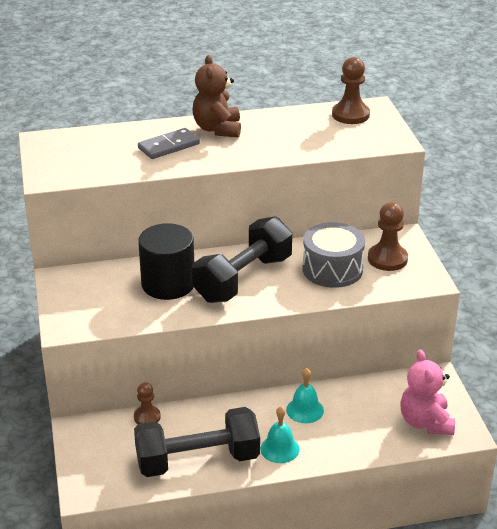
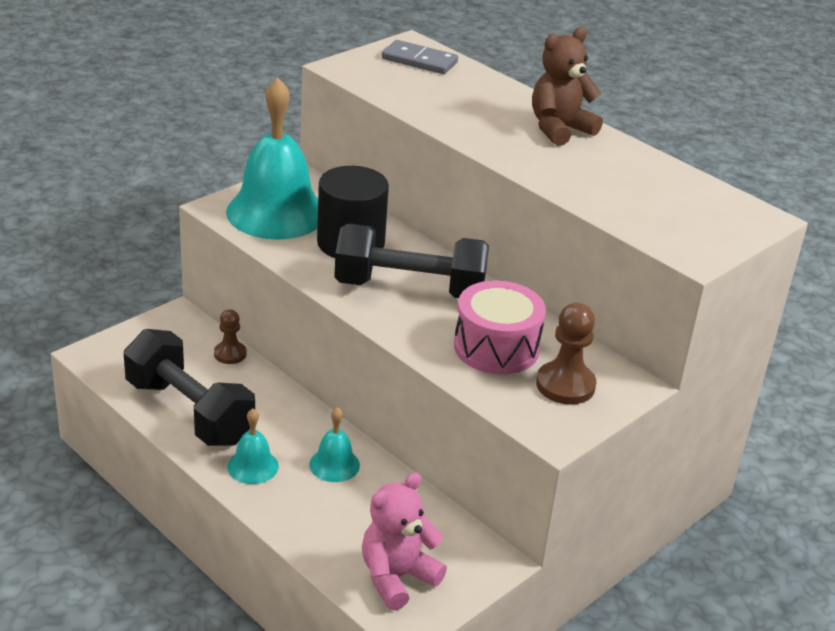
camera: 55 degrees right, 0 degrees up
(97, 303) = (276, 212): none -> turquoise bell
(169, 146) = (484, 111): grey domino -> grey domino (419, 61)
(332, 269) = (496, 347): grey drum -> pink drum
(350, 115) = (715, 206): brown pawn -> none

